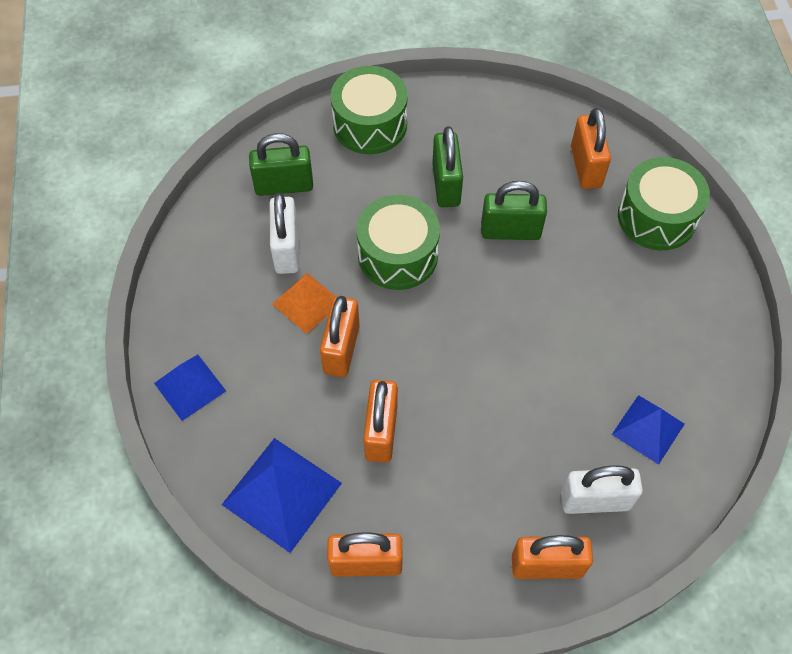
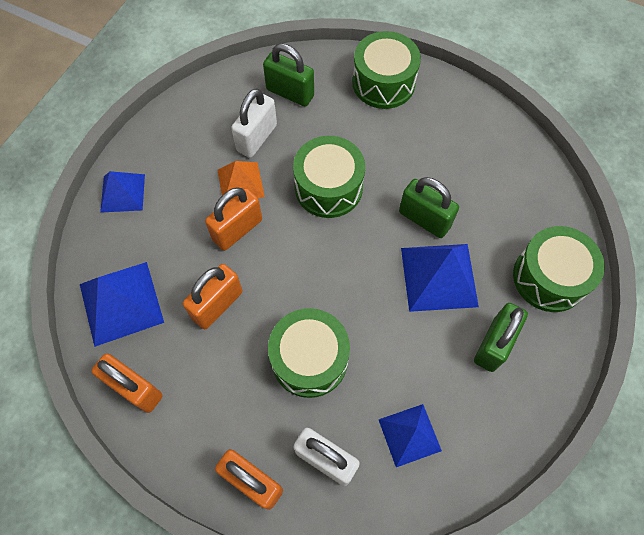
camera: 35 degrees right, 5 degrees up
(446, 185) = (403, 157): green padlock -> green padlock (493, 344)
(509, 423) = (309, 359): none -> green drum
(564, 275) = (439, 277): none -> blue pyramid
(586, 167) = (522, 205): orange padlock -> none

